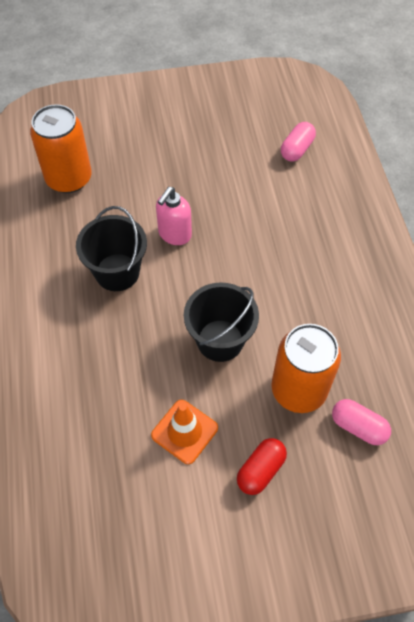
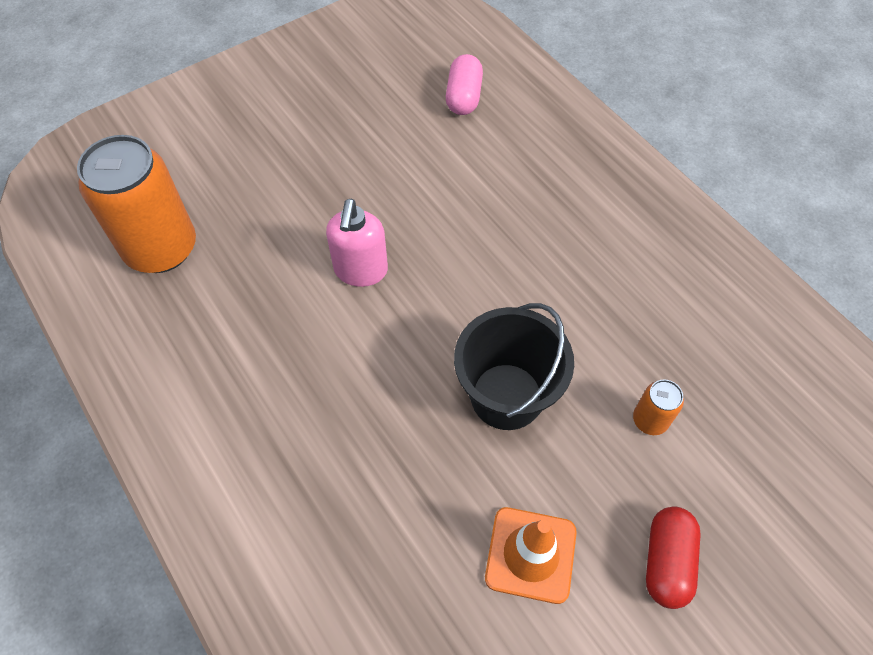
camera: 25 degrees left, 0 degrees up
(117, 272) = (306, 358): black bucket -> none
(298, 390) = (650, 420): orange can -> orange can, size x0.43
(358, 427) = (754, 437): pink capsule -> none

